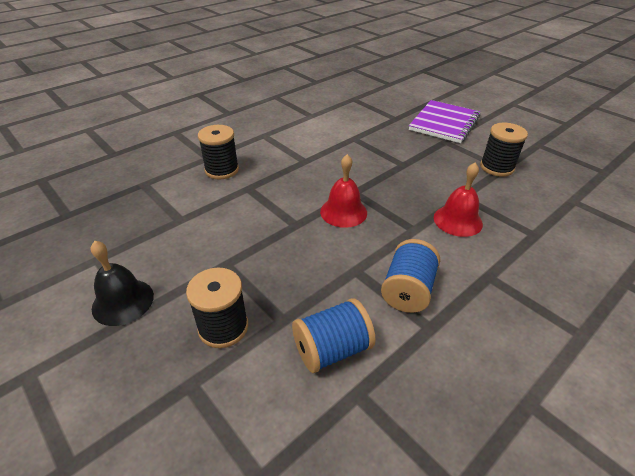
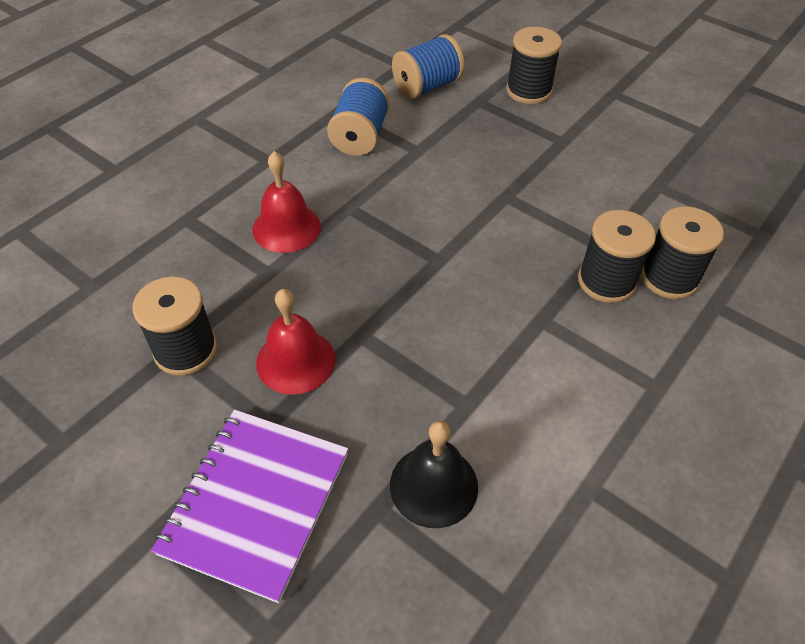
camera: 170 degrees right, 10 degrees up
(123, 301) = (636, 99): black bell -> black bell (433, 485)
(259, 172) = (606, 281): none -> black spool
(343, 212) = (448, 222): red bell -> red bell (295, 361)

